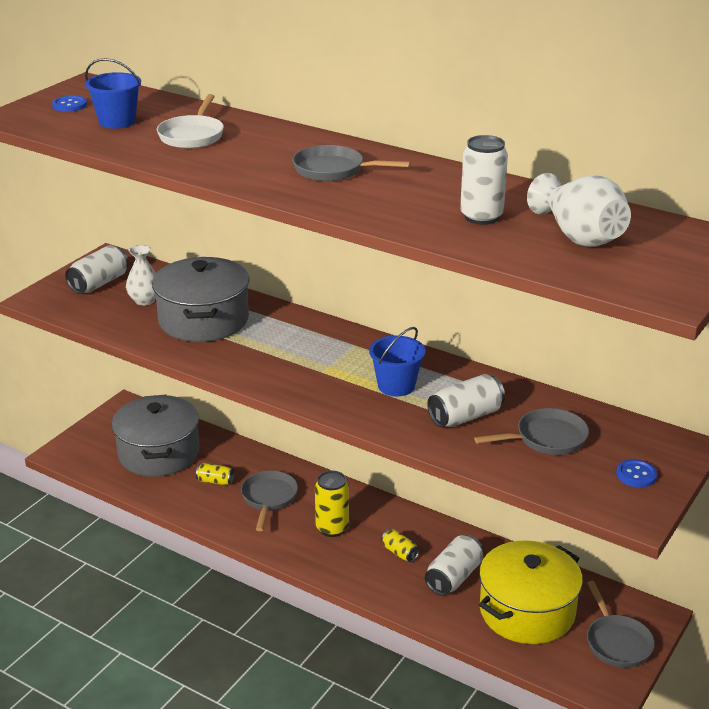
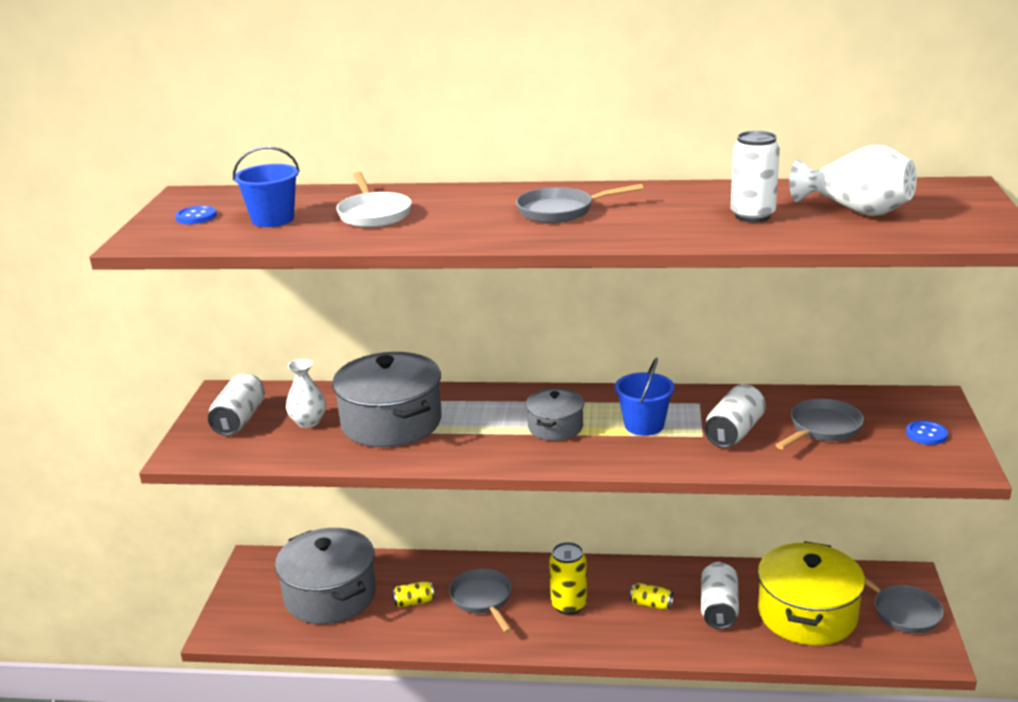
camera: 25 degrees left, 5 degrees down
(323, 364) = (555, 427): none -> grey pot

